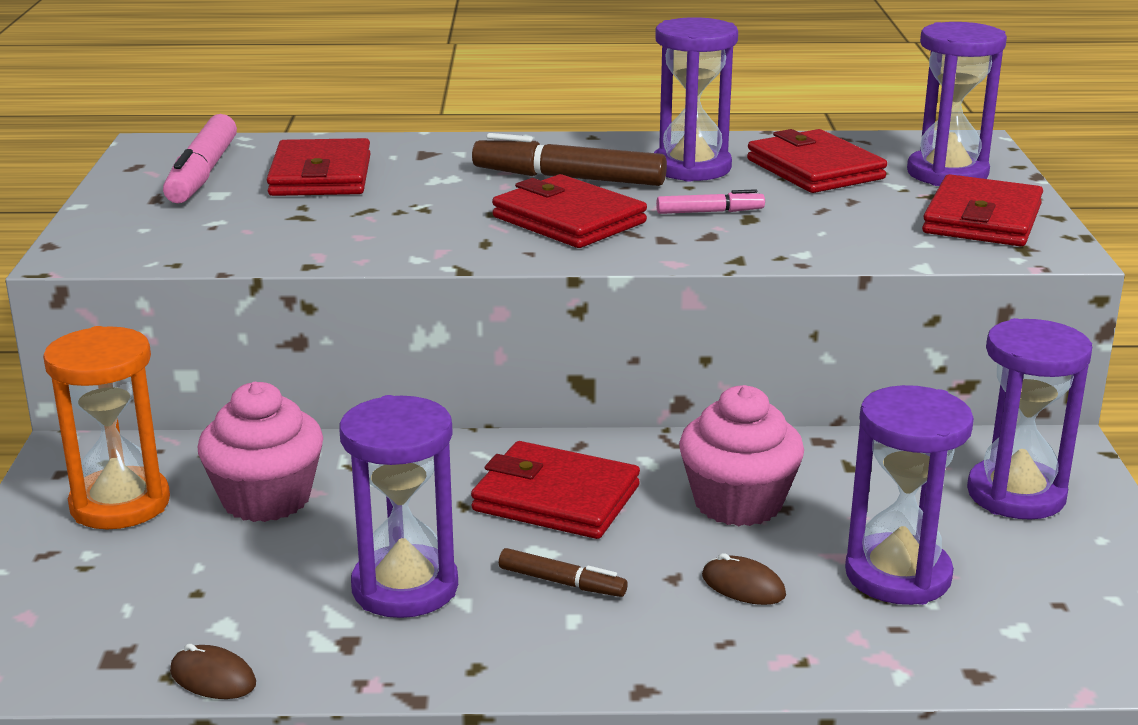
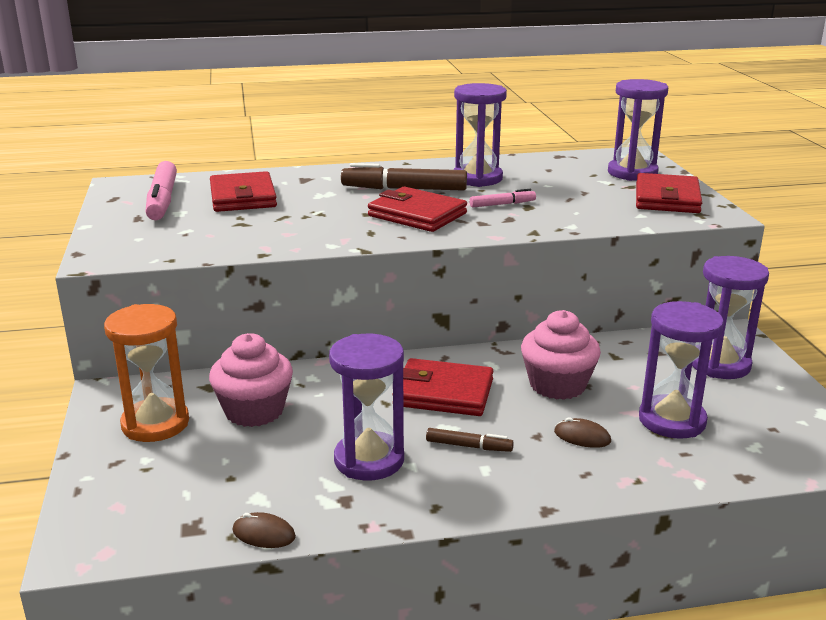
camera: 10 degrees left, 0 degrees up
(814, 169) = (552, 175): red wallet -> none

